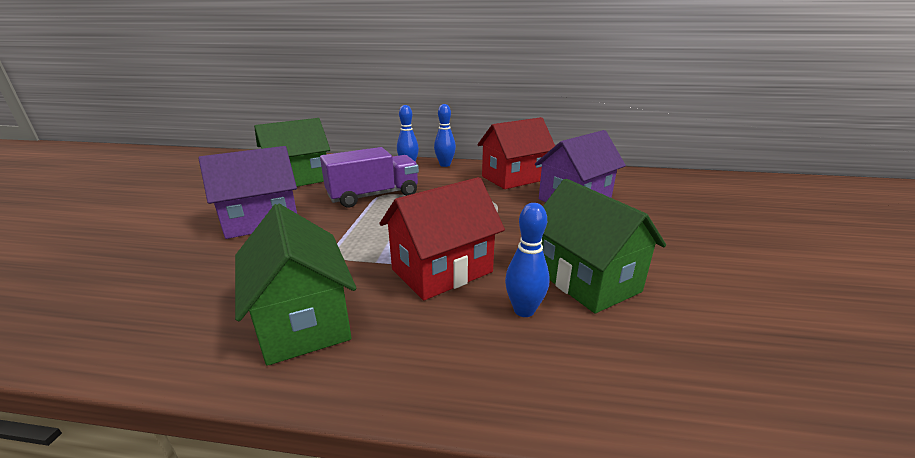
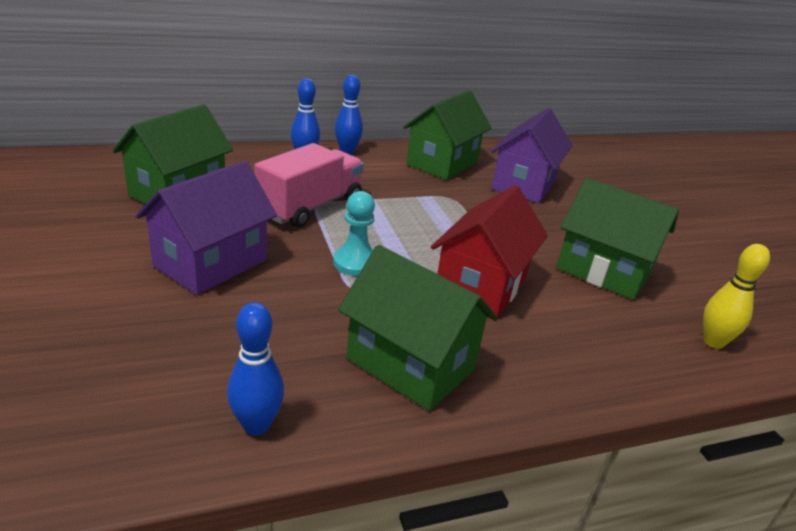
camera: 30 degrees left, 5 degrees up
(358, 236) = (355, 263): none -> turquoise pawn
(373, 196) = (310, 207): purple truck -> pink truck
(514, 178) = (442, 163): red house -> green house
(524, 310) = (582, 309): blue bowling pin -> blue bowling pin (256, 425)
(663, 383) = (713, 342): none -> yellow bowling pin

